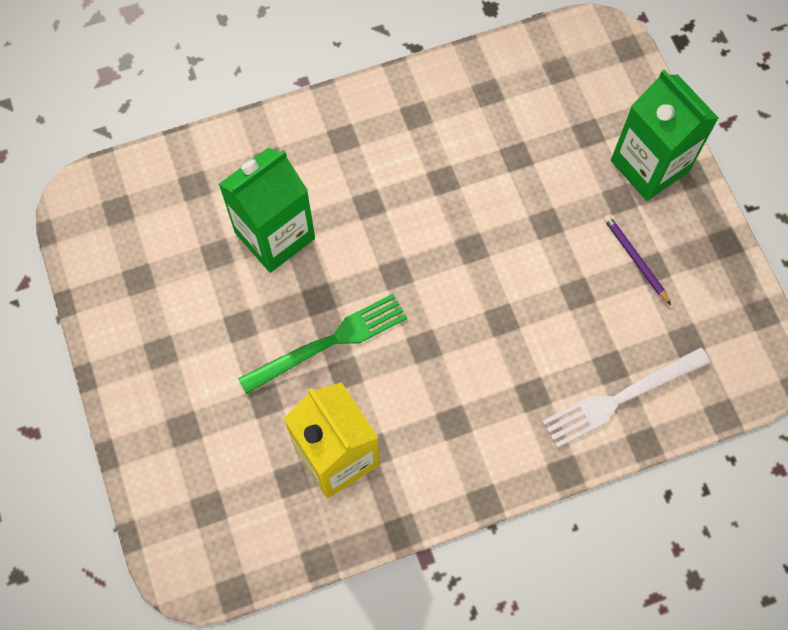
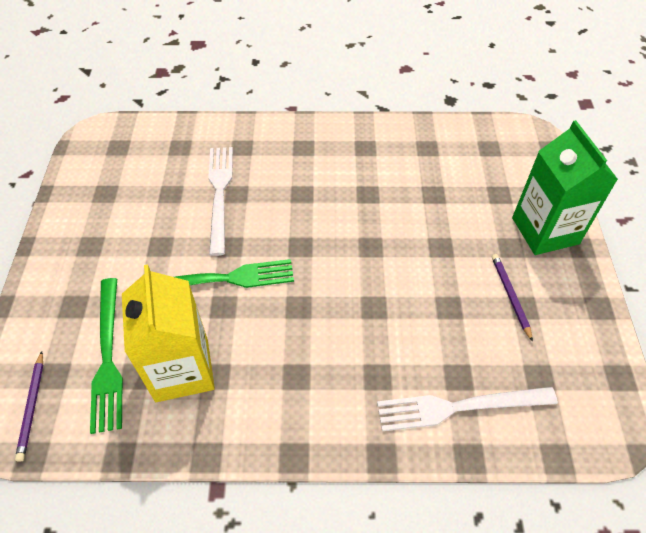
camera: 20 degrees right, 15 degrees down
(205, 547) = (32, 406): none -> purple pencil
(253, 470) = (108, 357): none -> green fork
(275, 235) = (220, 194): green carton -> white fork

